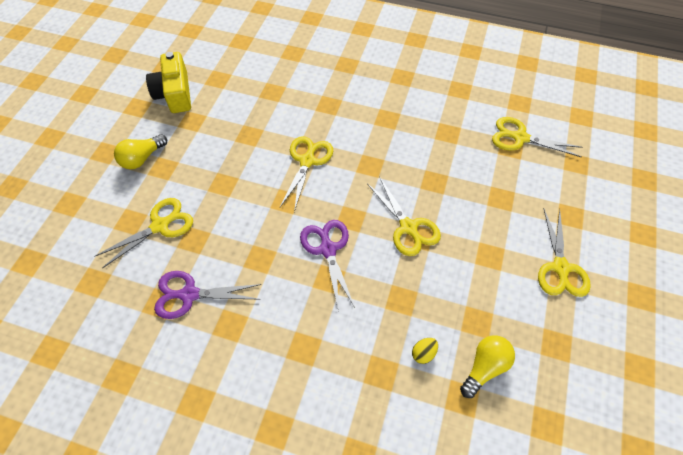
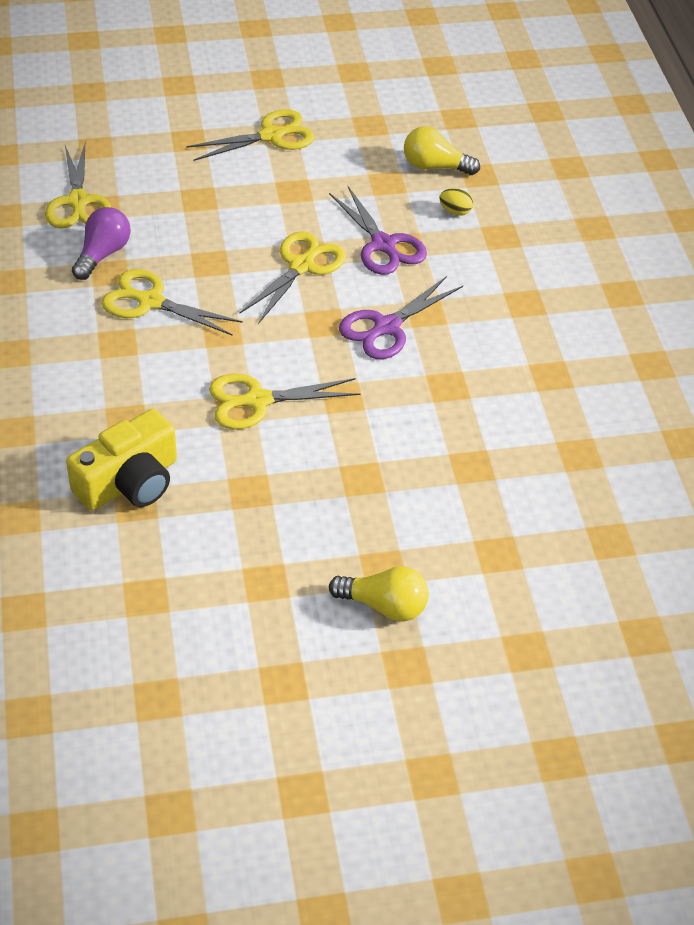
camera: 120 degrees left, 10 degrees down
(160, 226) = (479, 514): yellow scissors -> yellow scissors (150, 302)
(174, 93) = (218, 642): yellow camera -> yellow camera (129, 482)
(189, 294) = (546, 430): purple scissors -> purple scissors (383, 245)
(465, 134) = (103, 254): none -> purple light bulb

